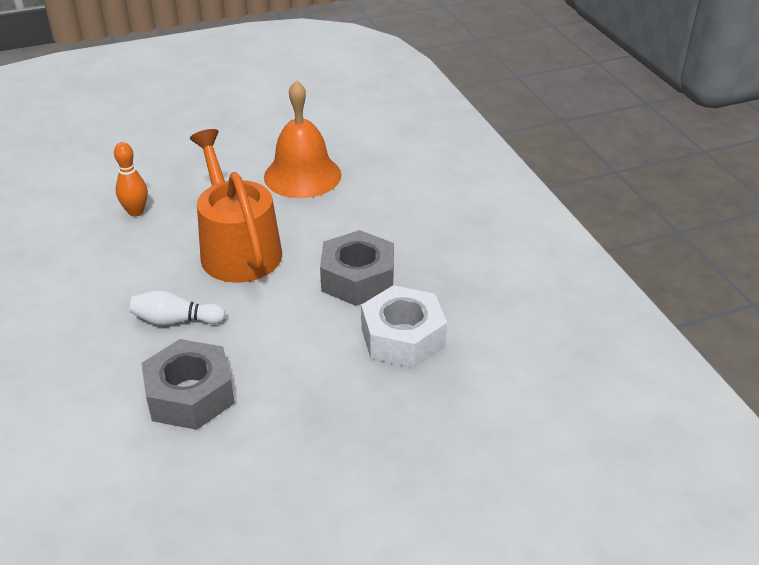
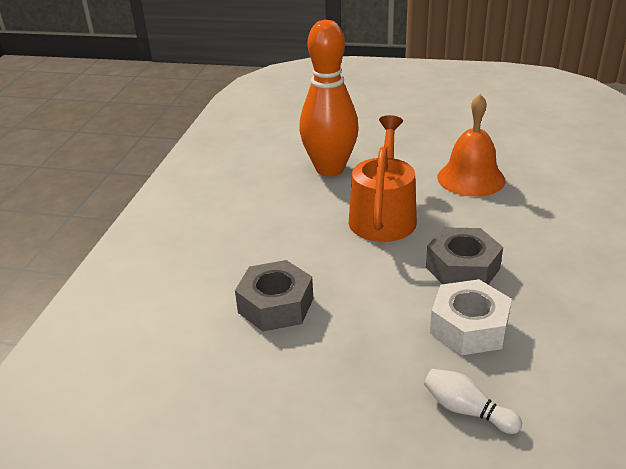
camera: 35 degrees right, 5 degrees down
(136, 212) = (330, 169): orange bowling pin -> orange bowling pin, size x2.38
(176, 320) = (303, 250): white bowling pin -> white bowling pin (466, 410)

